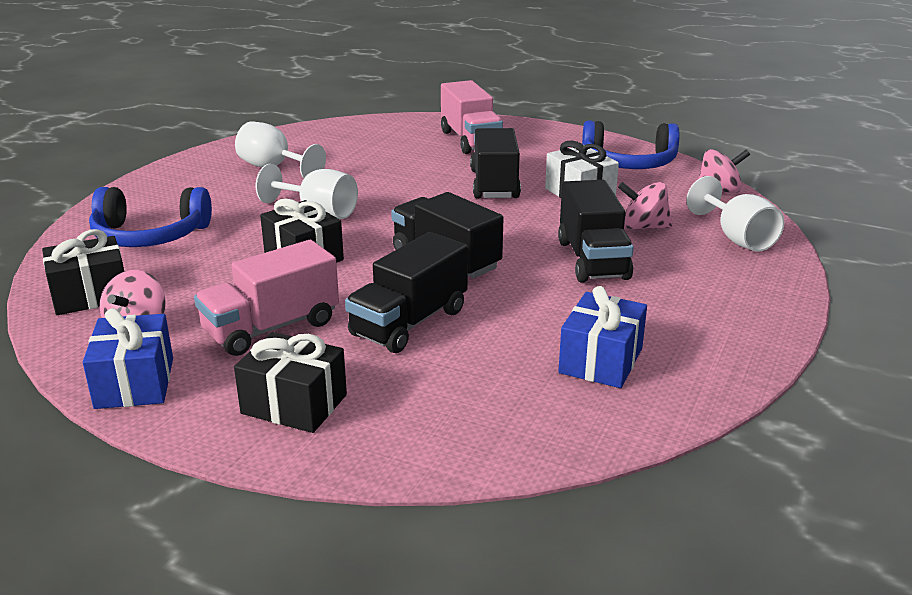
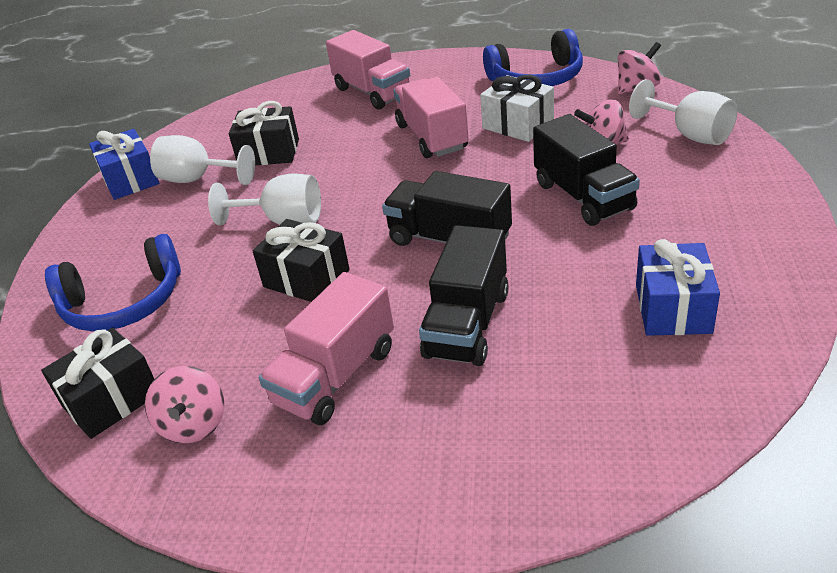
camera: 15 degrees left, 10 degrees up
(135, 383) = (240, 496): blue gift -> blue gift (130, 179)
(294, 404) = (425, 462): black gift -> black gift (269, 153)
(494, 184) = (432, 137): black truck -> pink truck

